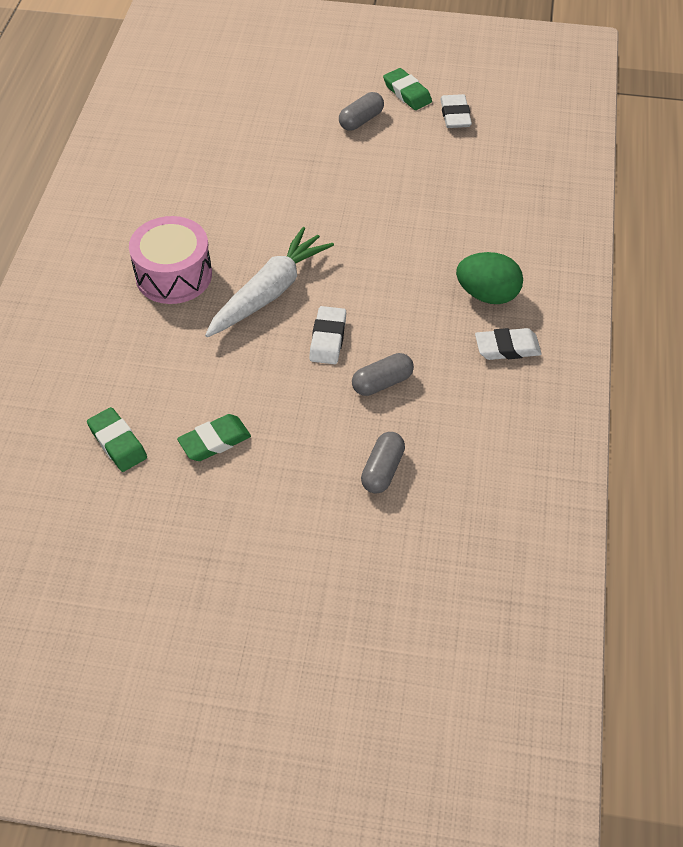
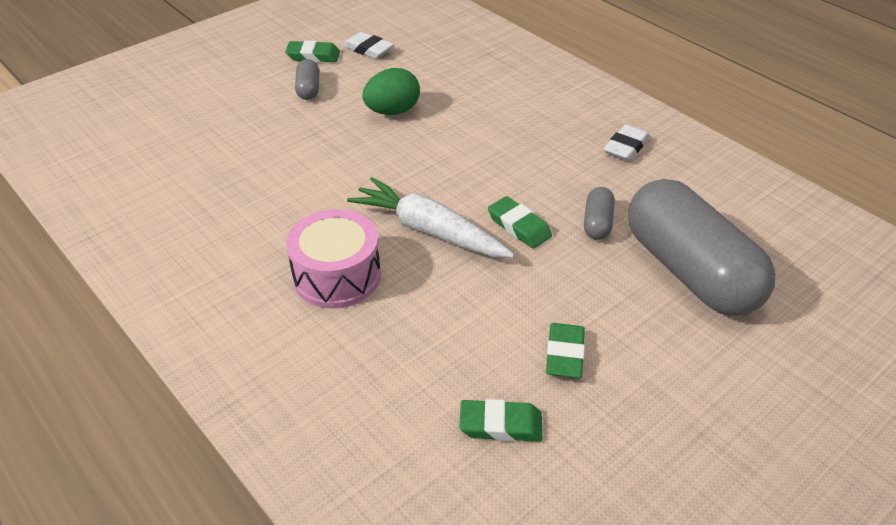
camera: 50 degrees left, 10 degrees down
(269, 292) = (429, 230): white carrot -> white carrot turned 45 degrees counterclockwise
(328, 339) = (519, 226): white eraser -> green eraser
(382, 470) = (690, 271): grey capsule -> grey capsule, size x2.46
(487, 295) = (564, 128): green egg -> green egg (392, 111)

